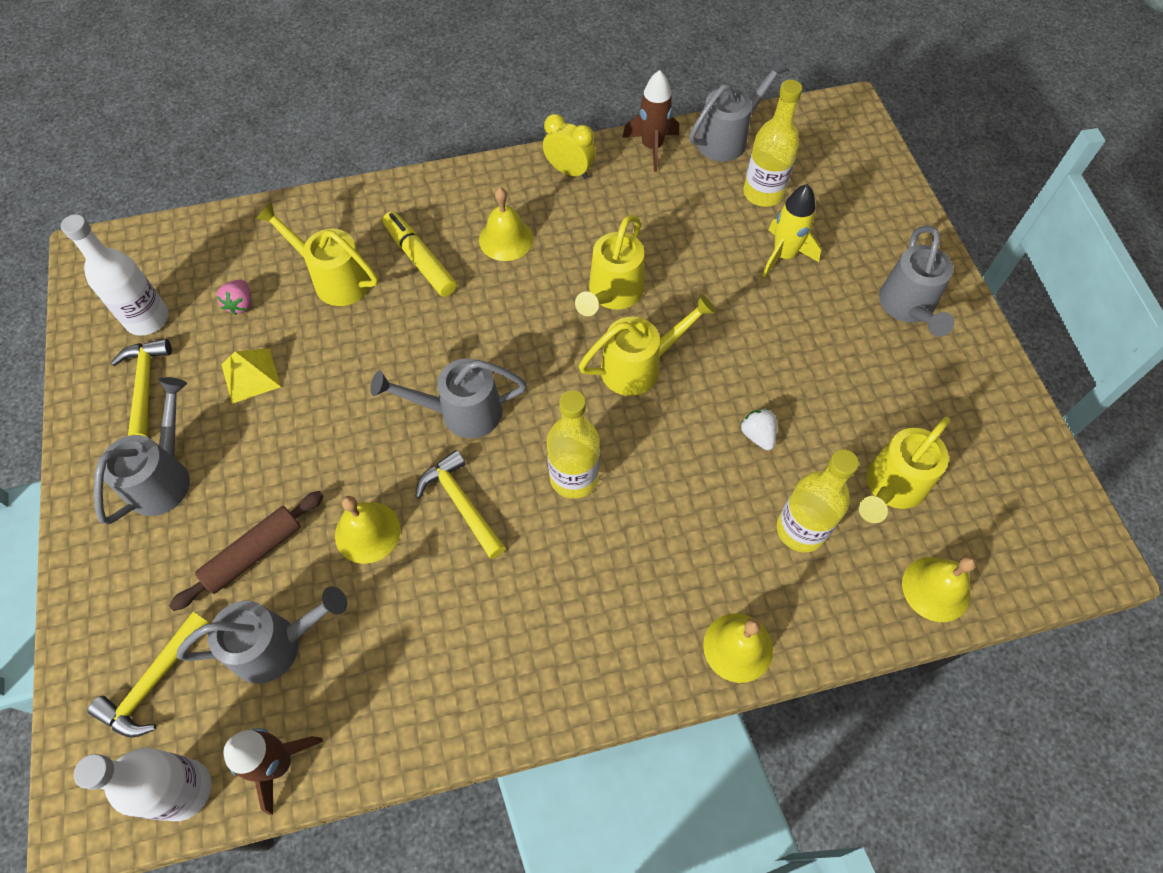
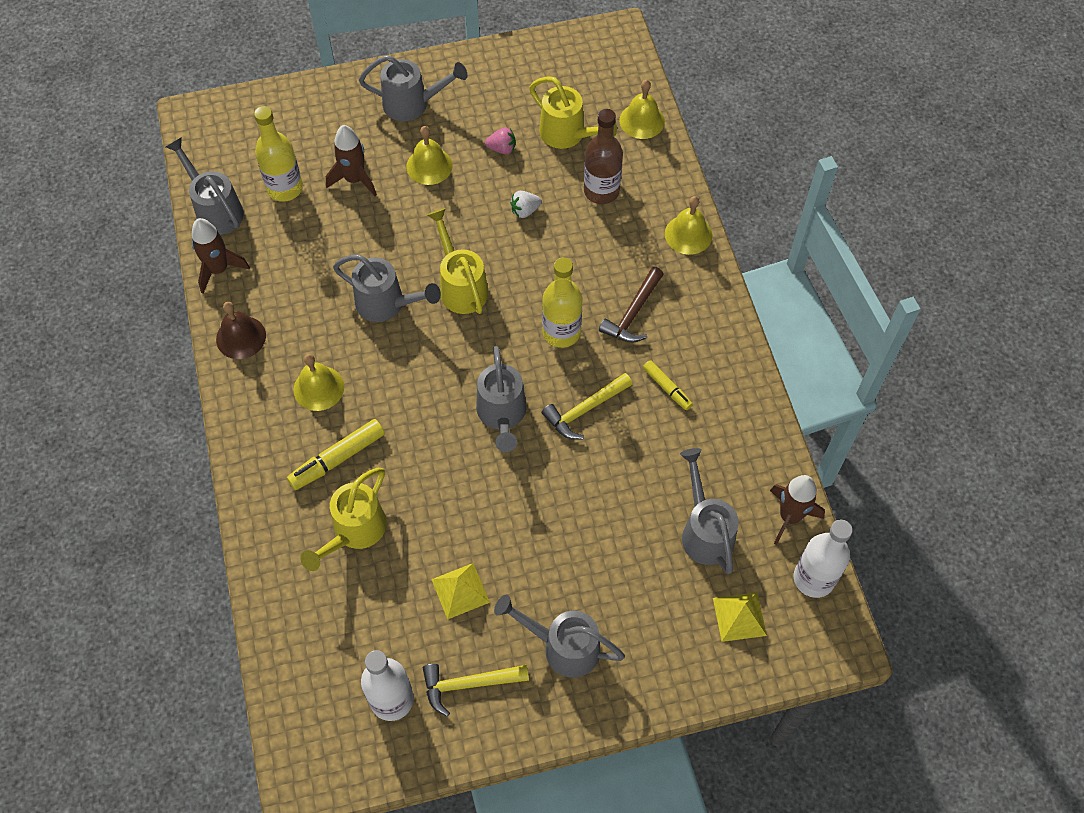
camera: 90 degrees left, 0 degrees up
(154, 682) = (739, 616): yellow hammer -> yellow pyramid
(241, 304) = (379, 613): pink strawberry -> pink strawberry (502, 149)
(254, 554) = (631, 560): brown rolling pin -> none
(367, 532) = (610, 476): yellow bell -> yellow bell (429, 166)
(487, 606) = (667, 388): none -> yellow marker
(569, 171) = (241, 337): yellow clock -> brown bell
(603, 566) = (633, 313): none -> brown hammer
(612, 294) = (386, 304): yellow watering can -> grey watering can
(784, 255) = (354, 179): yellow rocket -> brown rocket
(800, 530) = (601, 191): yellow bottle -> brown bottle

